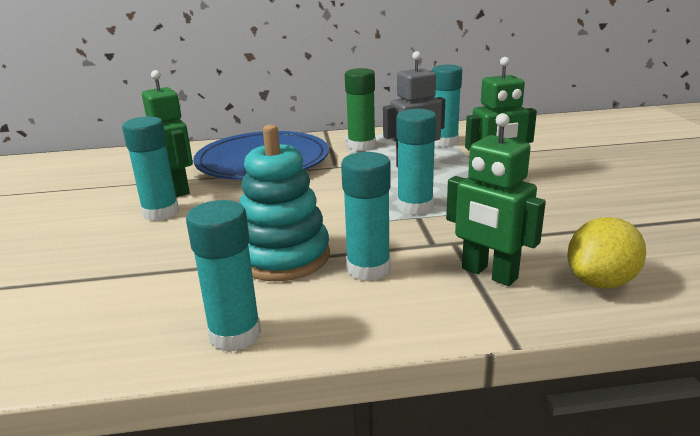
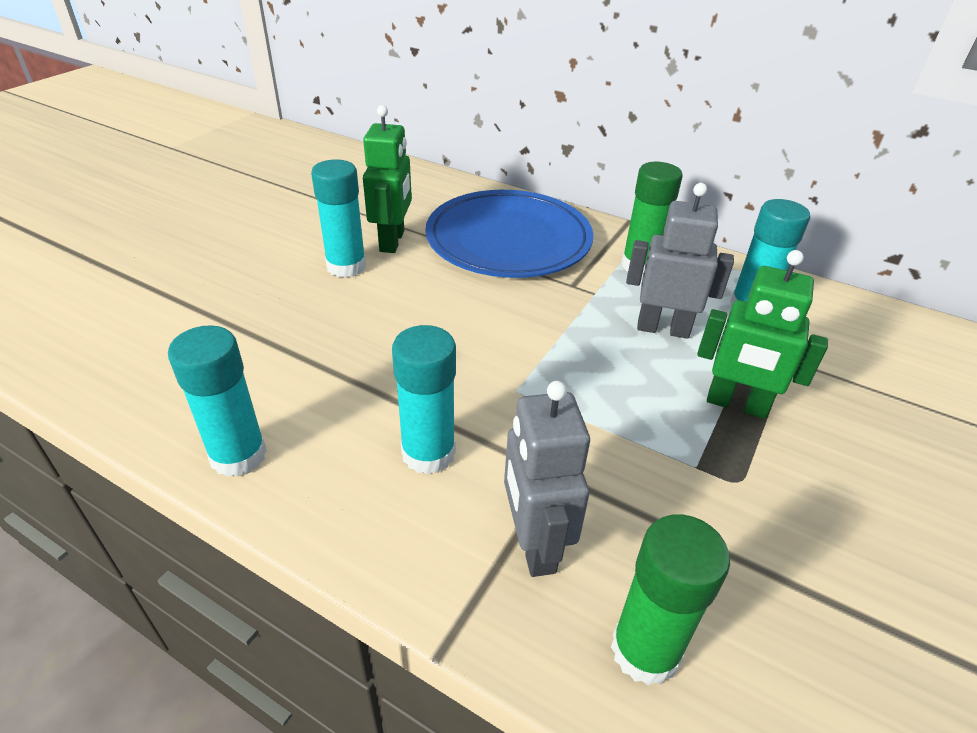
camera: 35 degrees right, 15 degrees up
(283, 257) = (376, 386): turquoise stacking toy -> none
(415, 207) = (580, 395): turquoise glue stick -> none
(489, 274) = (534, 544): green robot -> grey robot
(600, 282) = (645, 650): yellow lemon -> green glue stick

